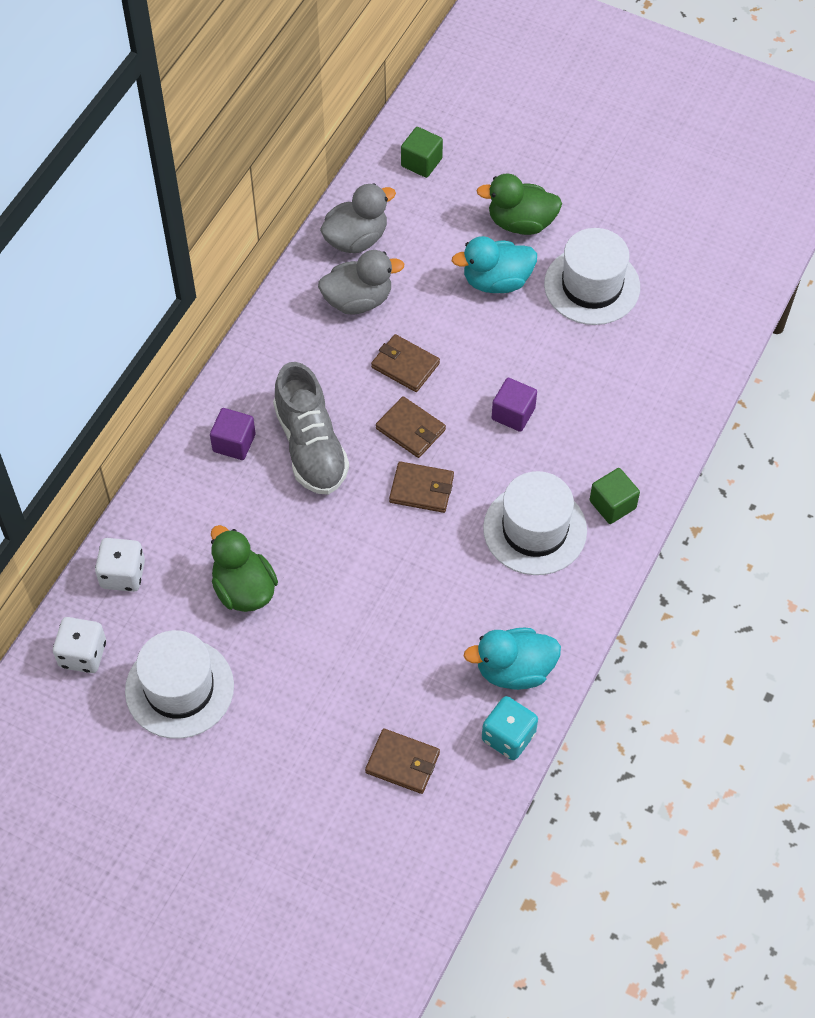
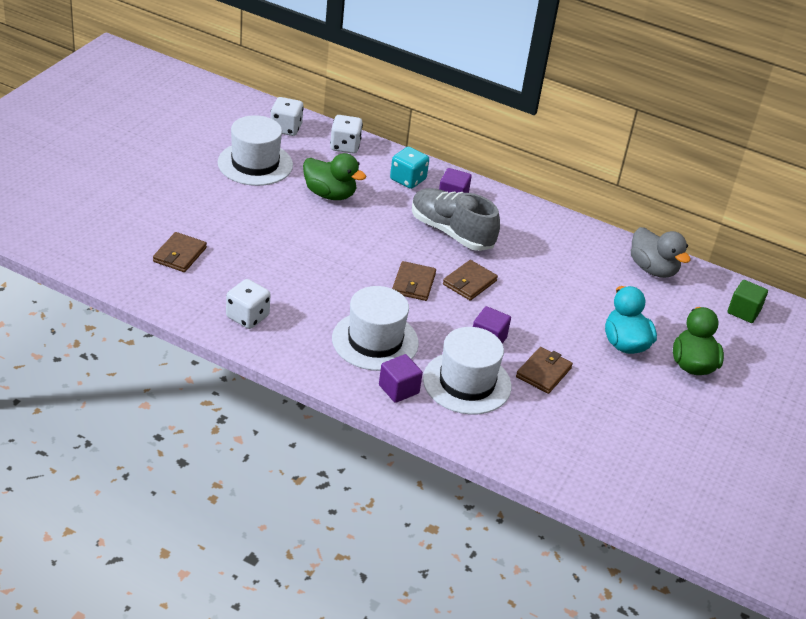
camera: 85 degrees right, 20 degrees down
(244, 589) = (330, 194): green duck -> green duck turned 60 degrees clockwise
(311, 446) = (451, 232): grey shoe -> grey shoe turned 60 degrees clockwise
(358, 300) = (591, 265): grey duck -> none
(405, 365) = (530, 285): brown wallet -> brown wallet (543, 372)
(508, 736) = (190, 308): turquoise dice -> turquoise dice (408, 180)
(514, 670) = (247, 317): turquoise duck -> white dice
(592, 286) = (631, 402): white hat -> white hat (467, 383)
(612, 504) = (398, 389): green cube -> purple cube

